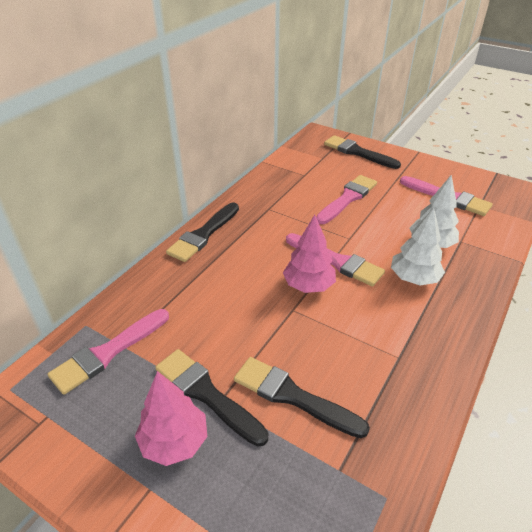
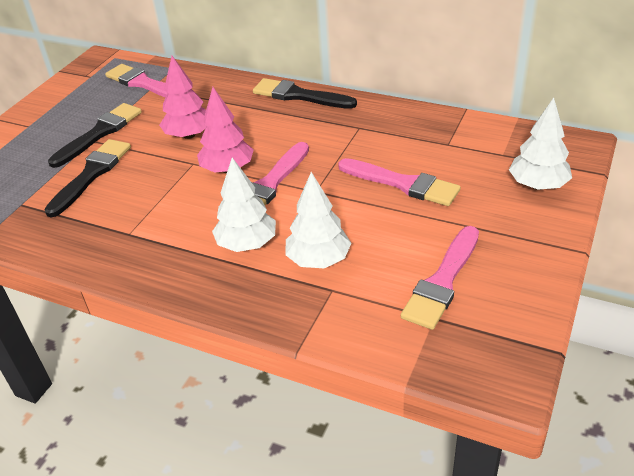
camera: 85 degrees right, 0 degrees up
(174, 441) = (61, 128): pink tree -> pink tree (189, 135)
(357, 152) = (538, 185): black brush -> white tree

